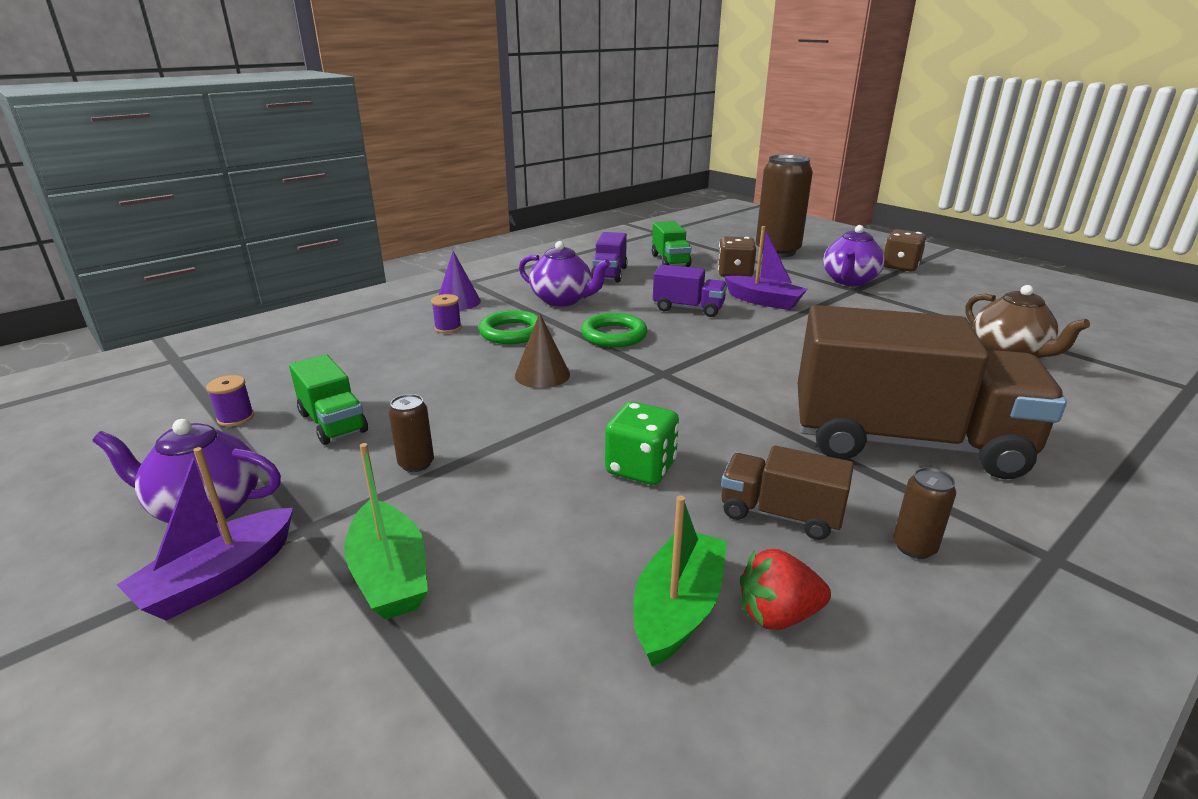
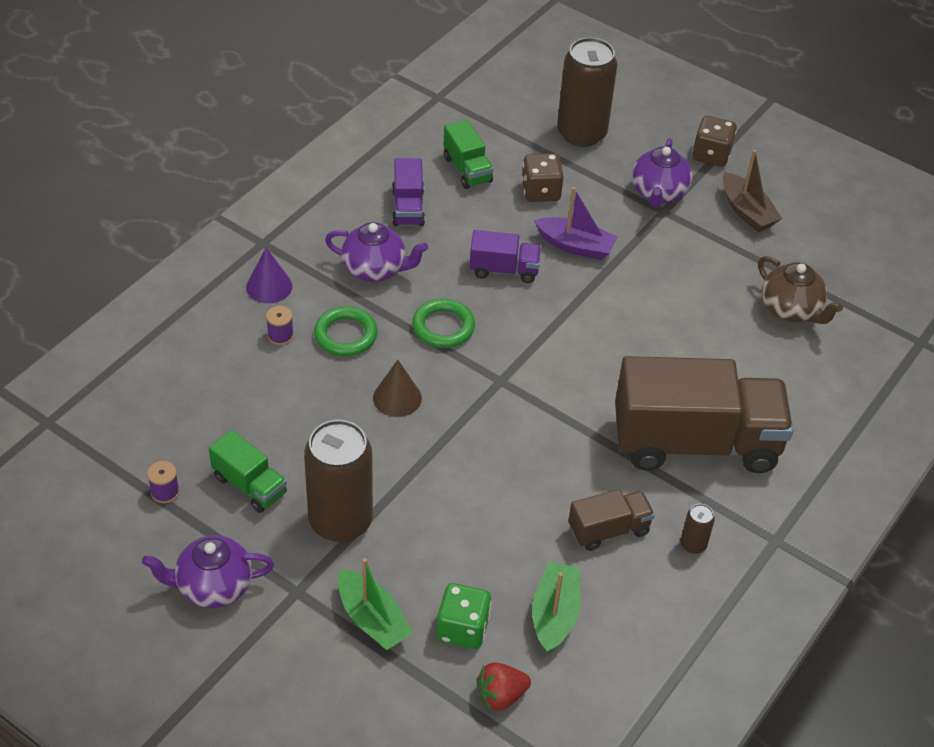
camera: 15 degrees left, 20 degrees up
(219, 578) = (265, 640): purple boat -> none
(416, 464) = (340, 521): brown can -> brown can, size x2.36
(641, 468) = (507, 499): green dice -> green dice (462, 628)
(778, 615) = (612, 609): red strawberry -> red strawberry (500, 696)
(780, 514) = (609, 530): brown truck -> brown truck turned 150 degrees clockwise
(942, 295) = (746, 211): none -> brown boat

